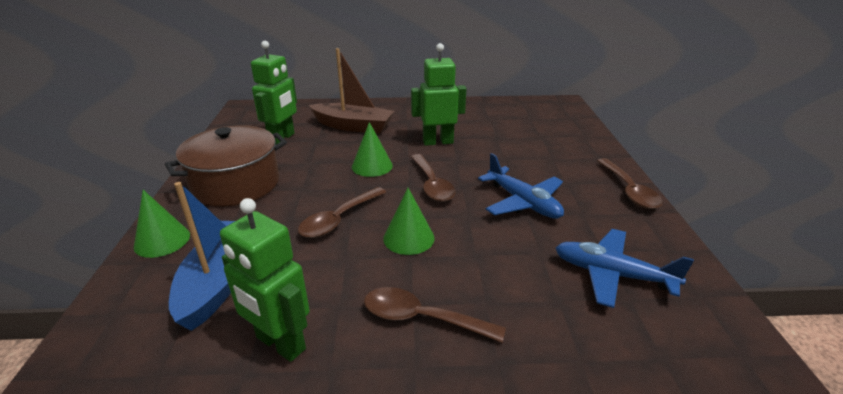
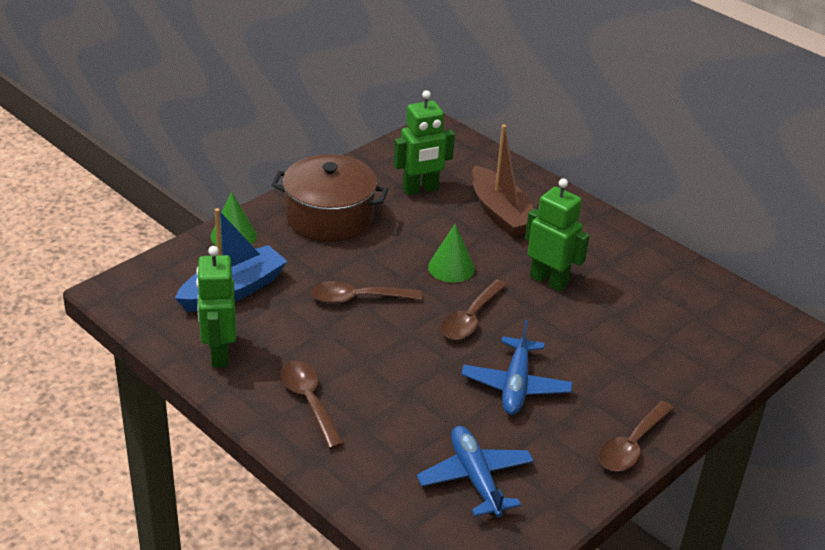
camera: 45 degrees right, 5 degrees up
(408, 238) = (382, 347): green cone -> none

